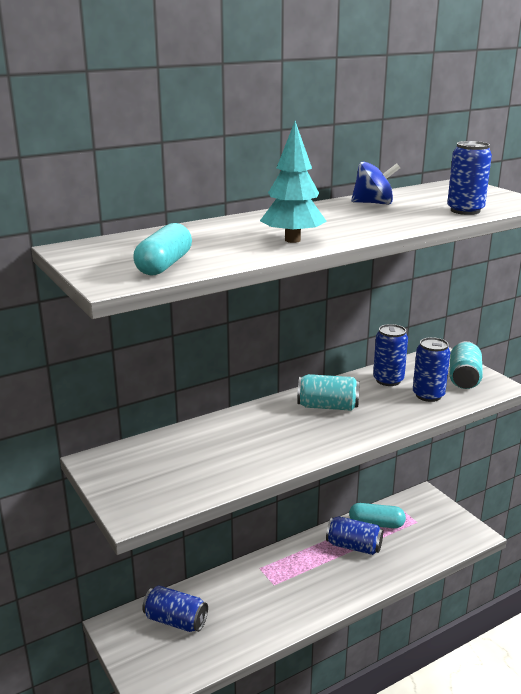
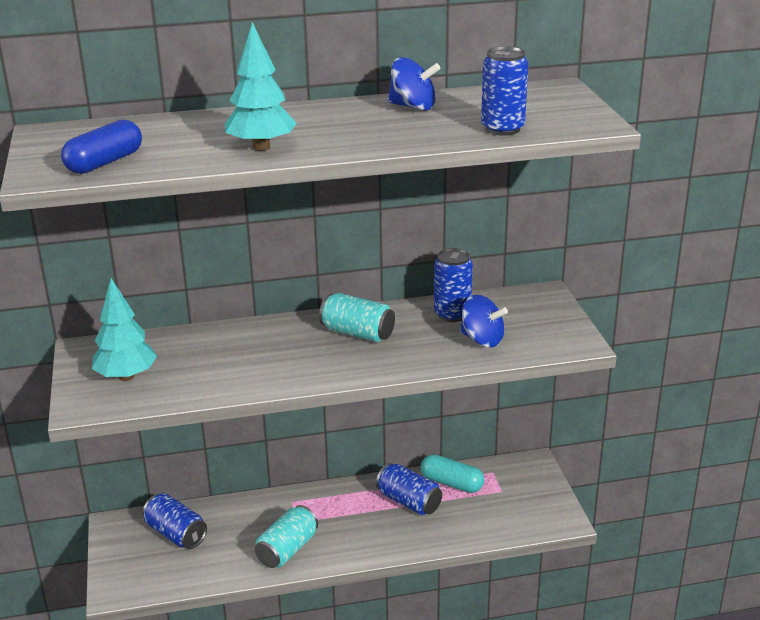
camera: 20 degrees right, 5 degrees up
(156, 478) = (126, 376): none -> turquoise tree
(164, 265) = (105, 163): turquoise capsule -> blue capsule
(428, 395) = (482, 340): blue can -> blue spinning top
(464, 378) = (544, 326): turquoise can -> turquoise can (287, 550)

